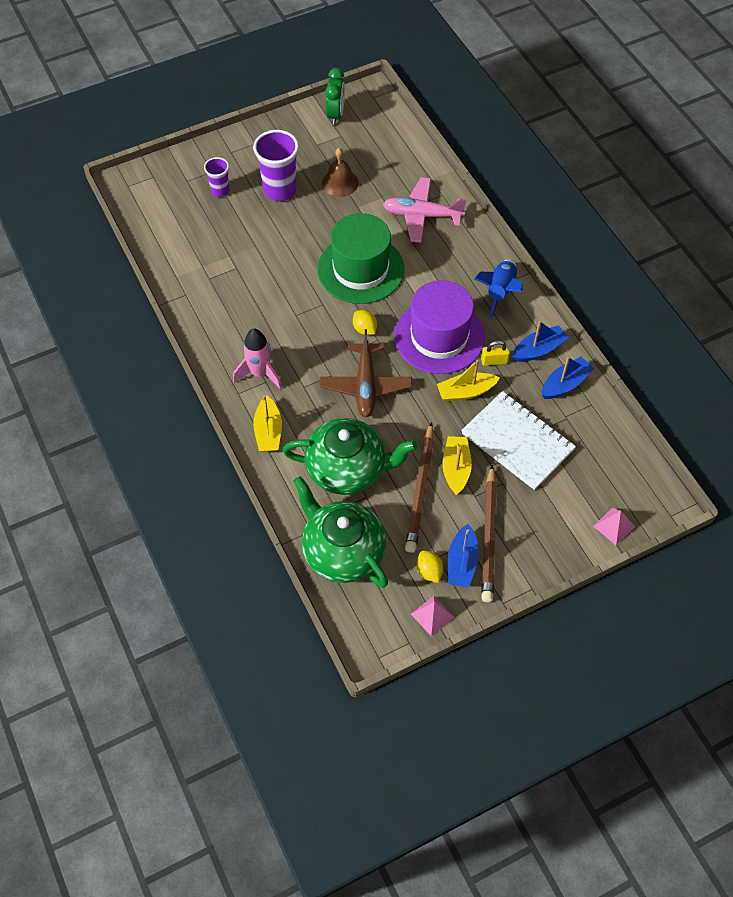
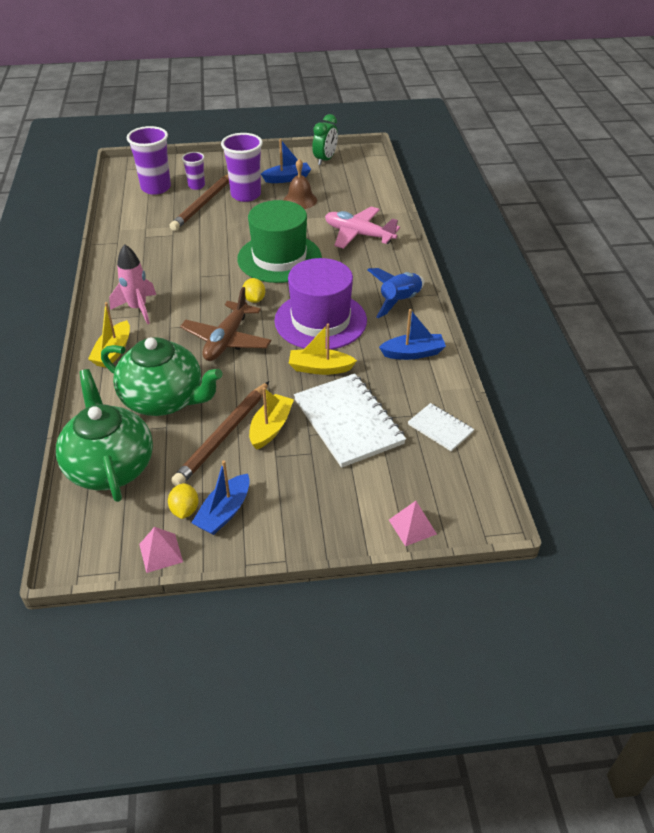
camera: 20 degrees right, 15 degrees down
(178, 205) = (156, 188): none -> purple cup
(489, 536) = (268, 496): brown pencil -> brown pencil (203, 204)
(494, 361) = (363, 351): yellow padlock -> none
(565, 384) = (425, 386): blue boat -> blue boat (287, 178)
(595, 424) = (440, 428): none -> white notebook

